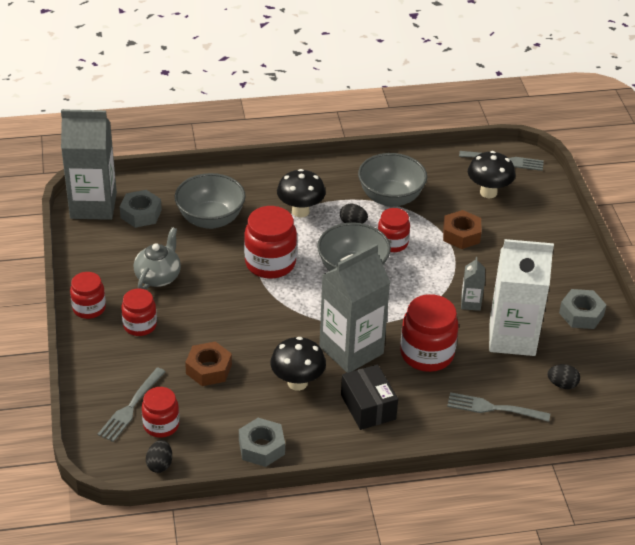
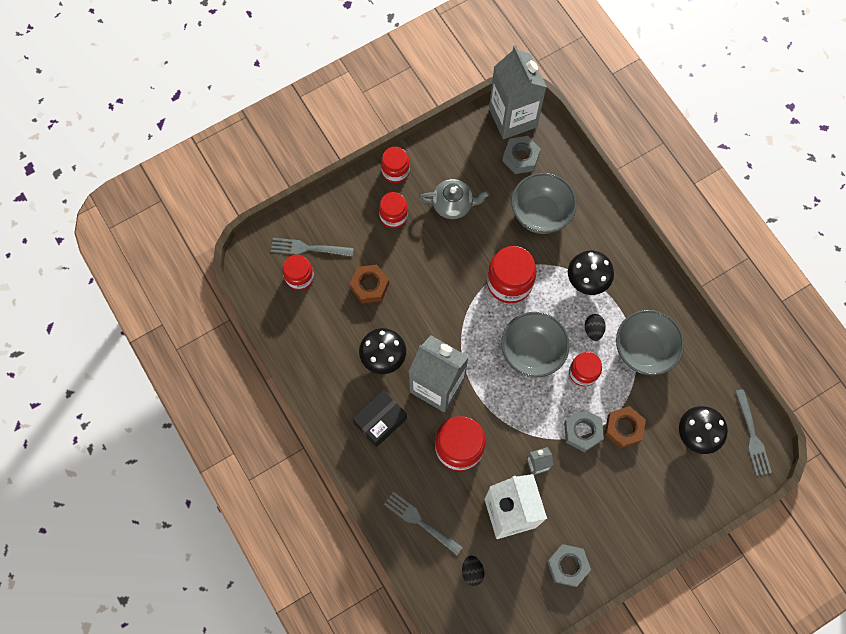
camera: 70 degrees right, 30 degrees up
(160, 464) = (262, 293): black egg -> none
(261, 447) = (307, 357): grey nut -> grey nut (582, 432)
(494, 408) = (421, 522): grey fork -> grey fork turned 45 degrees counterclockwise

